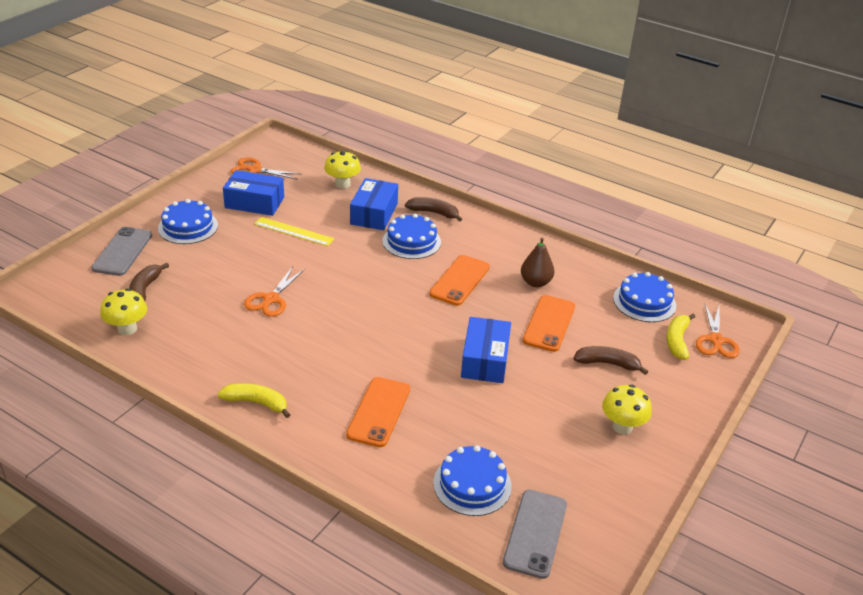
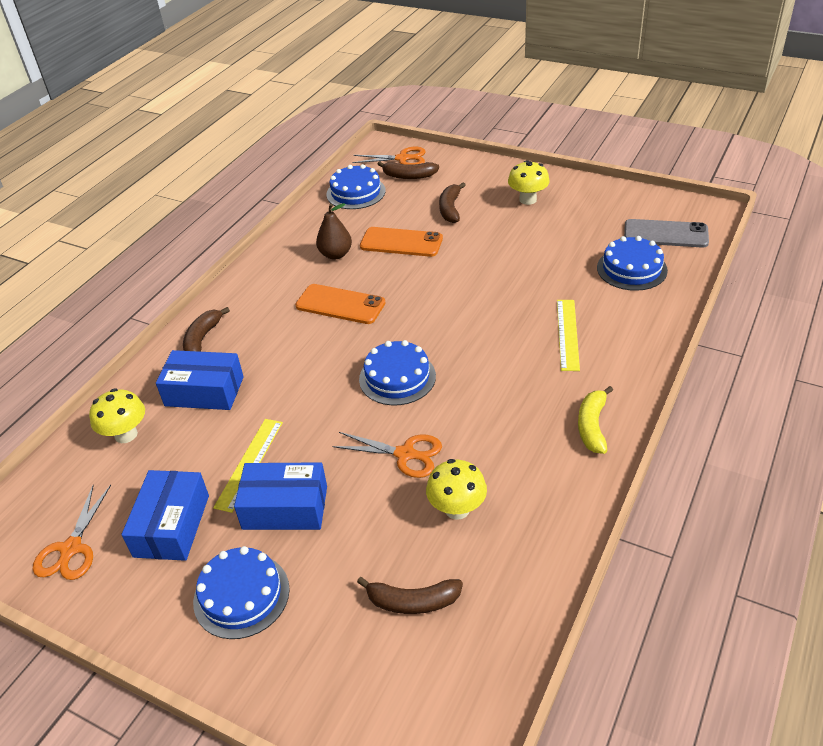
camera: 90 degrees left, 5 degrees up
(122, 252) = (318, 667): grey phone -> none
(127, 329) = (504, 594): yellow mushroom -> yellow mushroom (457, 509)
(379, 412) = (567, 334): orange phone -> yellow ruler
(411, 241) = (266, 350): blue cake -> blue cake (397, 377)
(485, 360) = (467, 276): blue box -> blue box (285, 507)
(677, 341) = (409, 176): yellow banana -> brown banana

